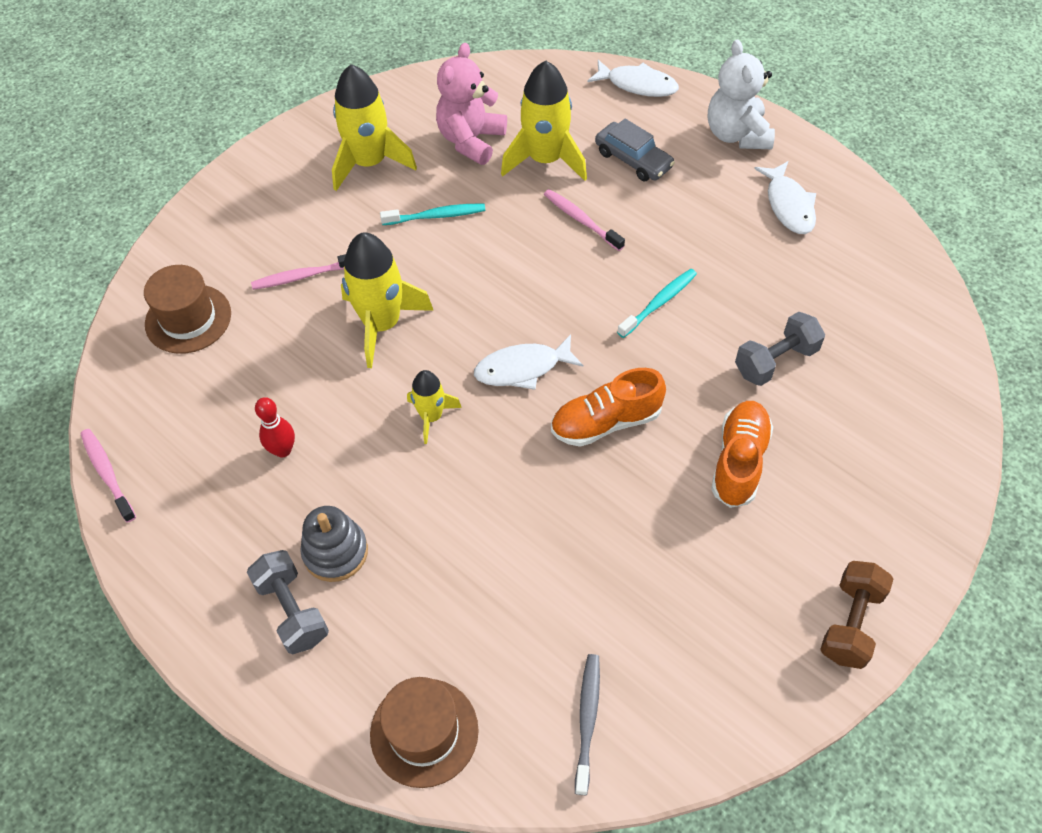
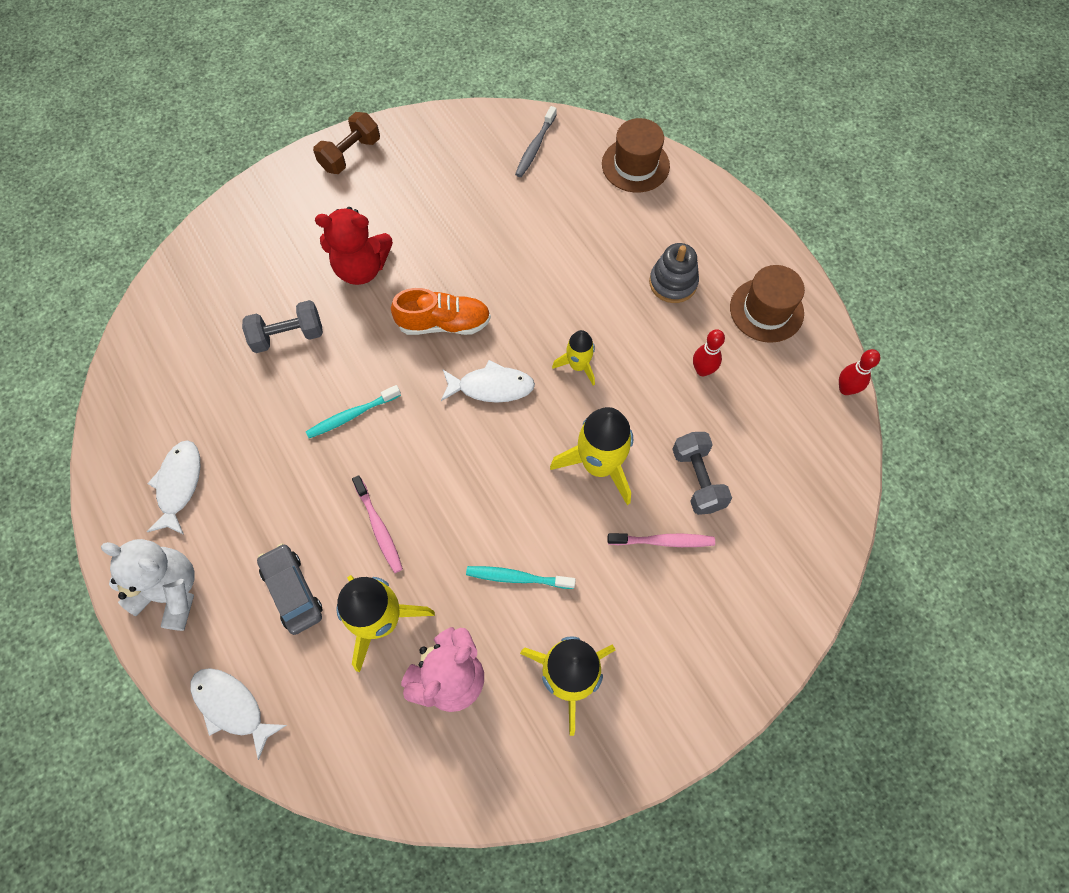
camera: 165 degrees left, 10 degrees up
(107, 474) = (845, 389): pink toothbrush -> red bowling pin
(188, 319) = (777, 523): brown hat -> brown hat (766, 310)
(292, 611) = (709, 253): grey dumbbell -> grey dumbbell (697, 479)
(737, 135) = (171, 592): white teddy bear -> white teddy bear turned 75 degrees counterclockwise
(739, 461) = (361, 268): orange shoe -> red teddy bear

